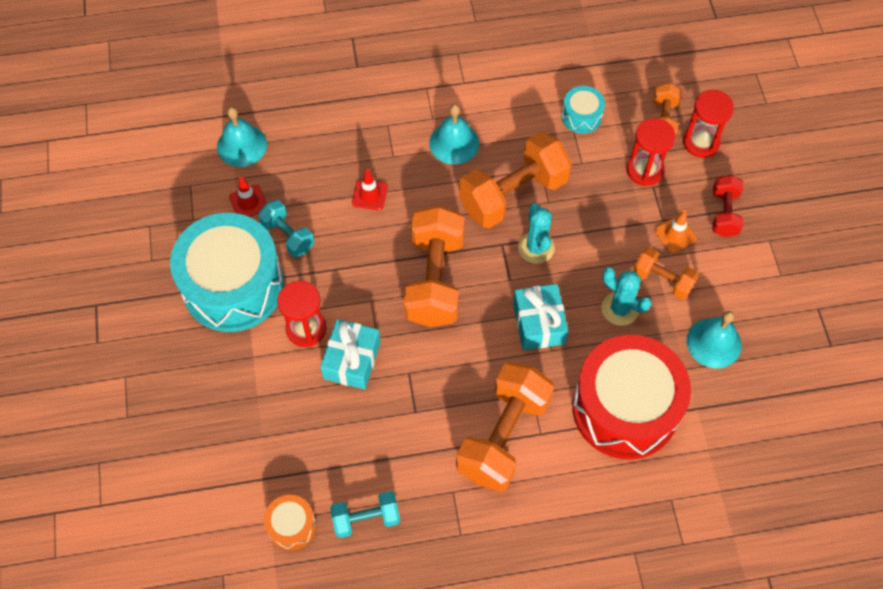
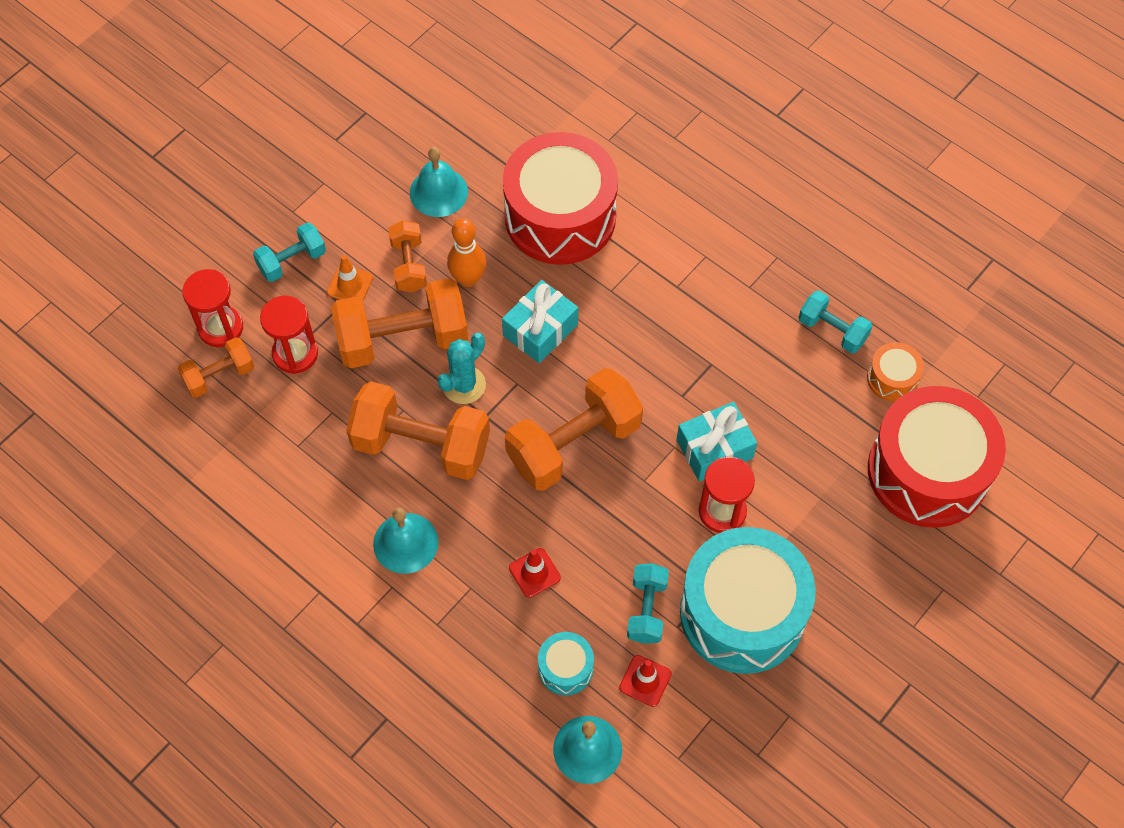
camera: 130 degrees left, 0 degrees up
(206, 483) = (927, 471): none -> red drum
(503, 436) = (668, 285): orange dumbbell -> orange dumbbell (403, 339)
(581, 116) = (273, 450): turquoise drum -> turquoise drum (565, 668)
(620, 309) = (468, 279): turquoise cactus -> orange bowling pin
(724, 213) = (292, 261): red dumbbell -> turquoise dumbbell

